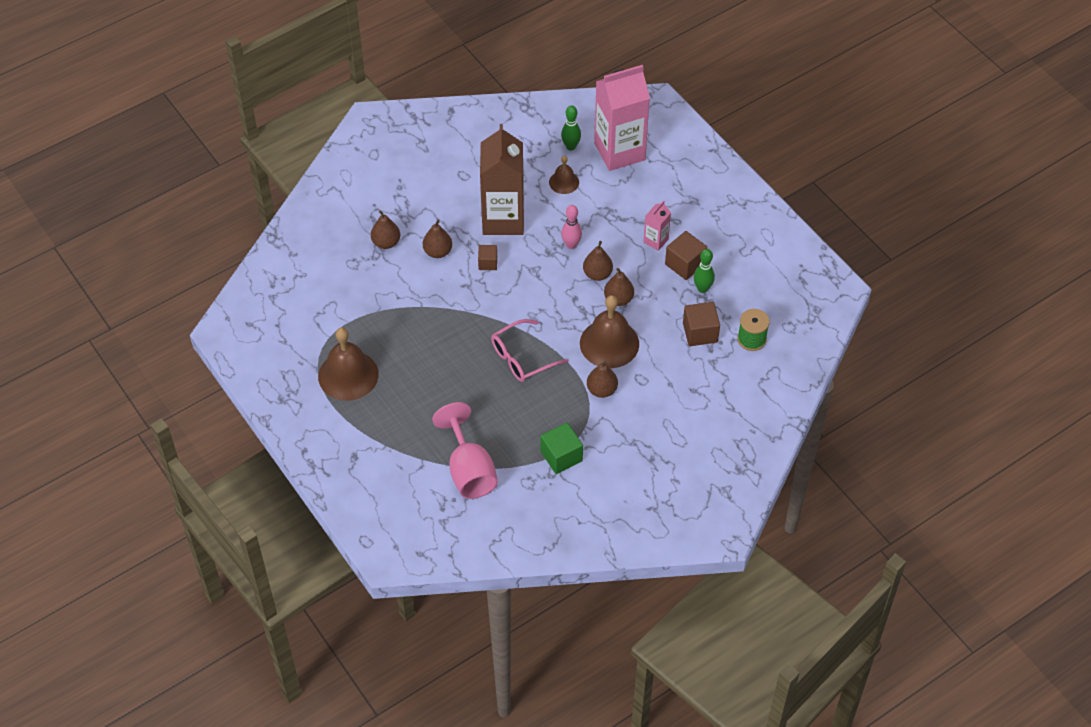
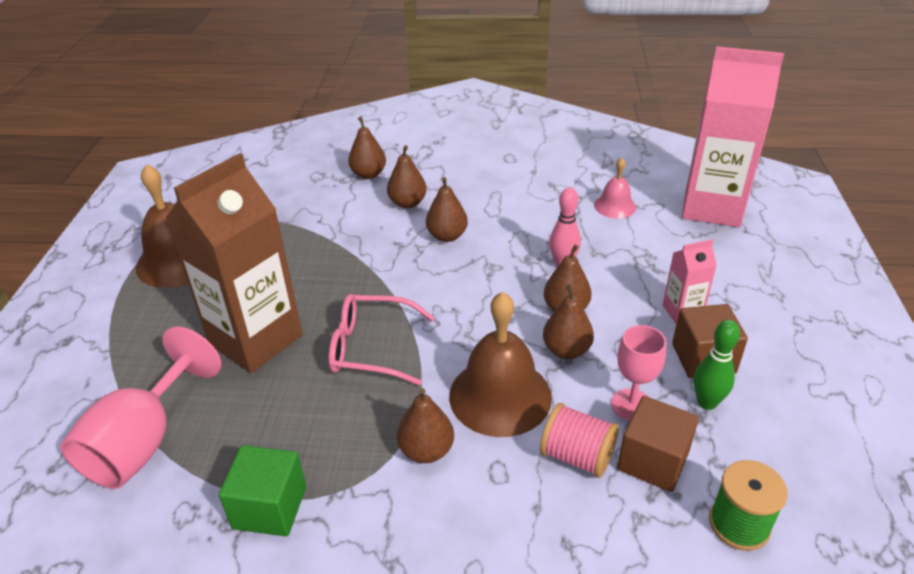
camera: 40 degrees right, 15 degrees down
(488, 263) = (447, 236): brown cube -> brown pear
(503, 219) = (509, 207): brown carton -> brown carton (256, 339)
(564, 182) = (615, 206): brown bell -> pink bell
(570, 146) = (654, 181): green bowling pin -> none
(667, 351) = (577, 456): none -> pink spool
(671, 310) = (631, 405): none -> pink goblet

